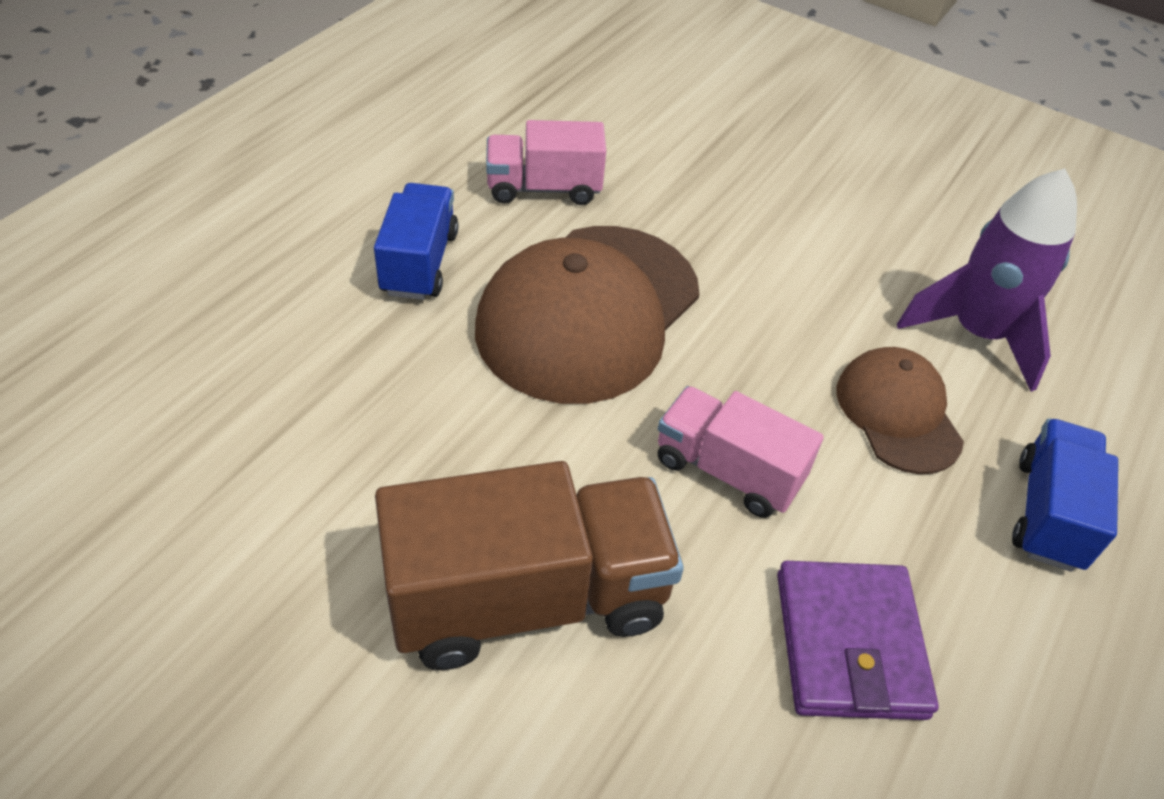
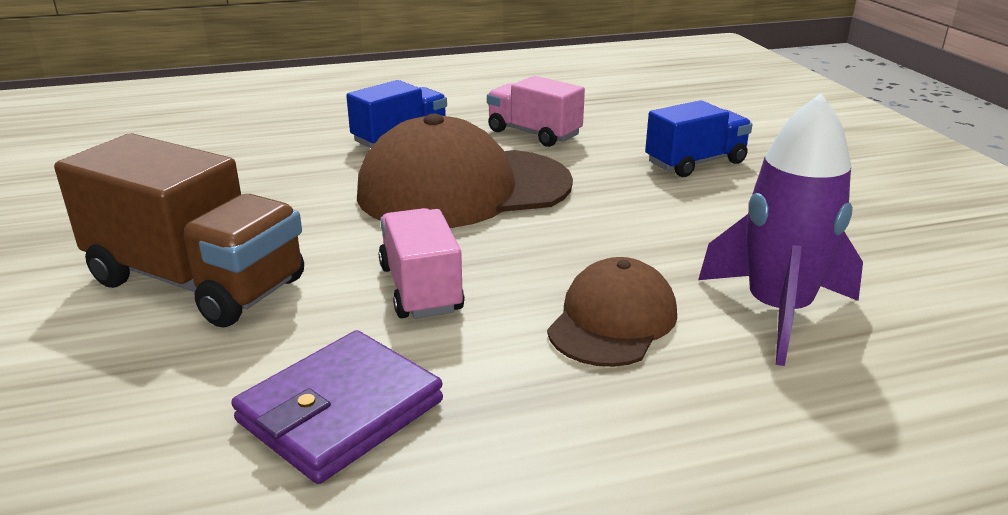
camera: 45 degrees right, 20 degrees down
(1048, 513) = (657, 440): blue truck -> blue truck (695, 163)

